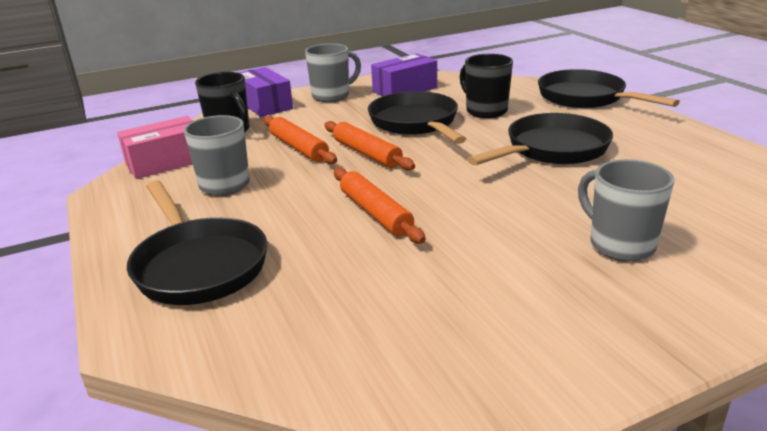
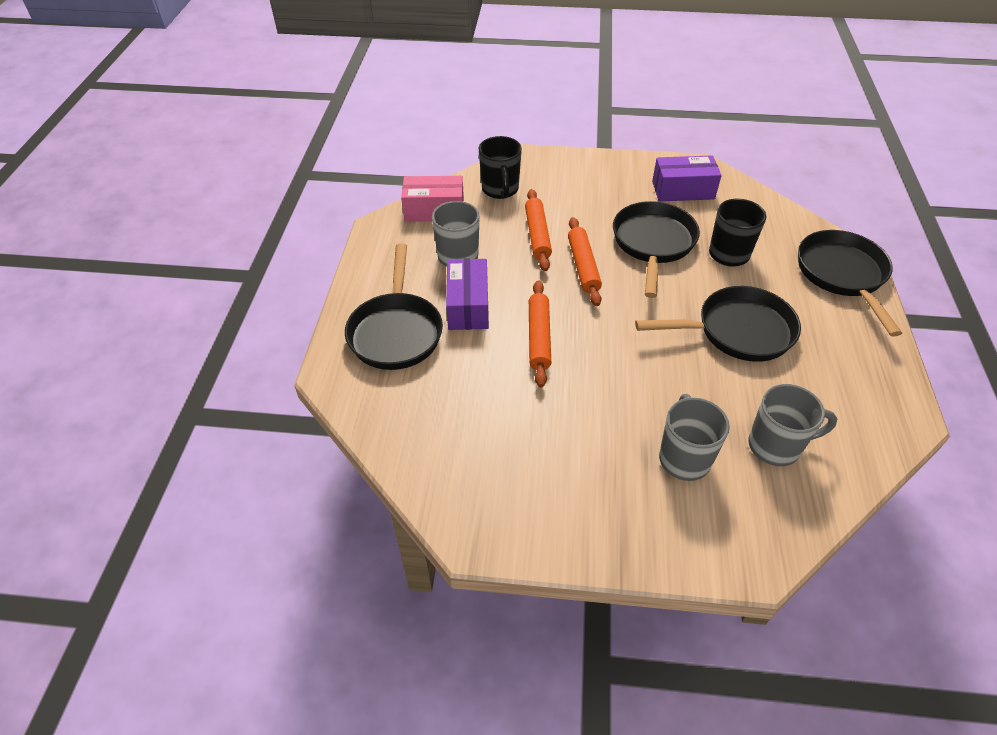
camera: 30 degrees right, 20 degrees up
(265, 105) = (549, 164): purple box -> purple box (468, 305)
(332, 96) = (613, 173): grey mug -> grey mug (776, 446)

